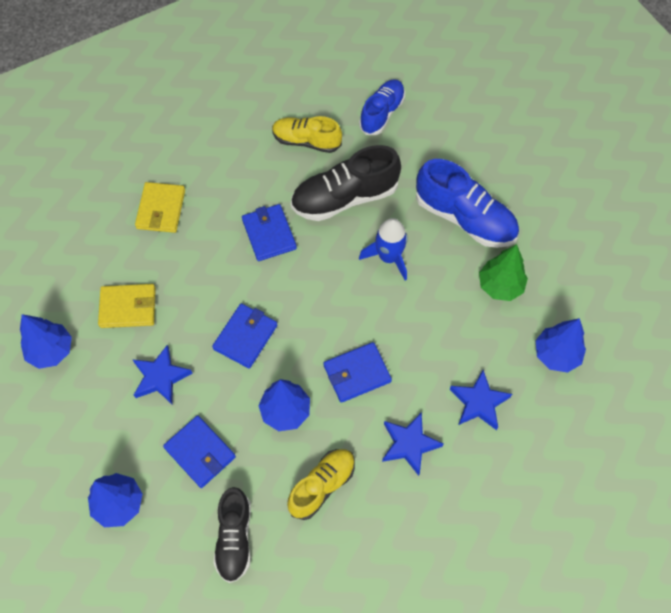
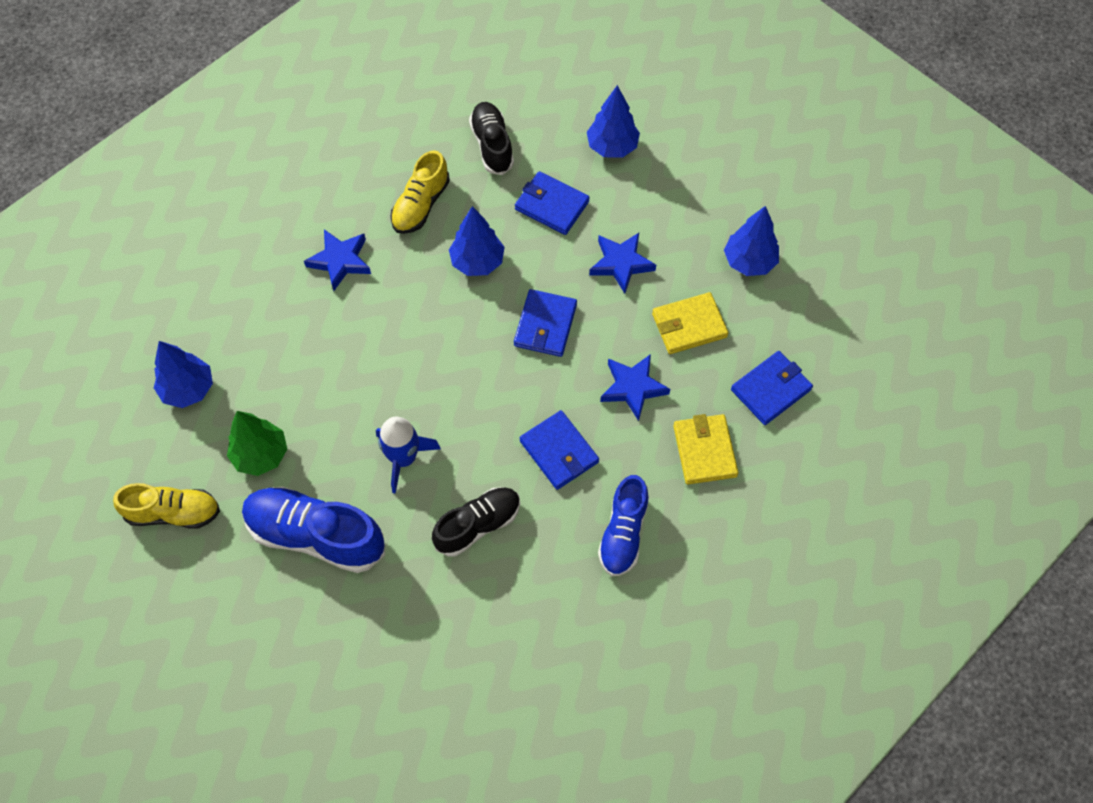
camera: 165 degrees right, 0 degrees up
(306, 141) = (552, 598): yellow shoe -> yellow shoe (173, 513)
(345, 198) = (478, 525): black shoe -> black shoe, size x0.66
(357, 373) = (411, 316): blue wallet -> blue wallet (770, 389)
(382, 113) = (458, 673): blue shoe -> blue shoe (623, 533)
(479, 402) = (272, 318): blue star -> blue star (633, 387)

